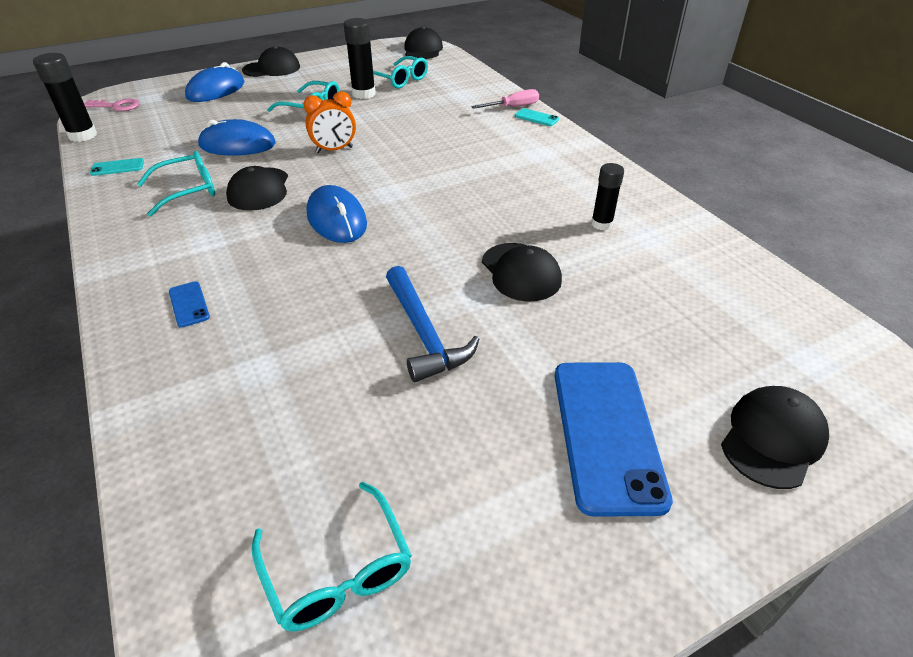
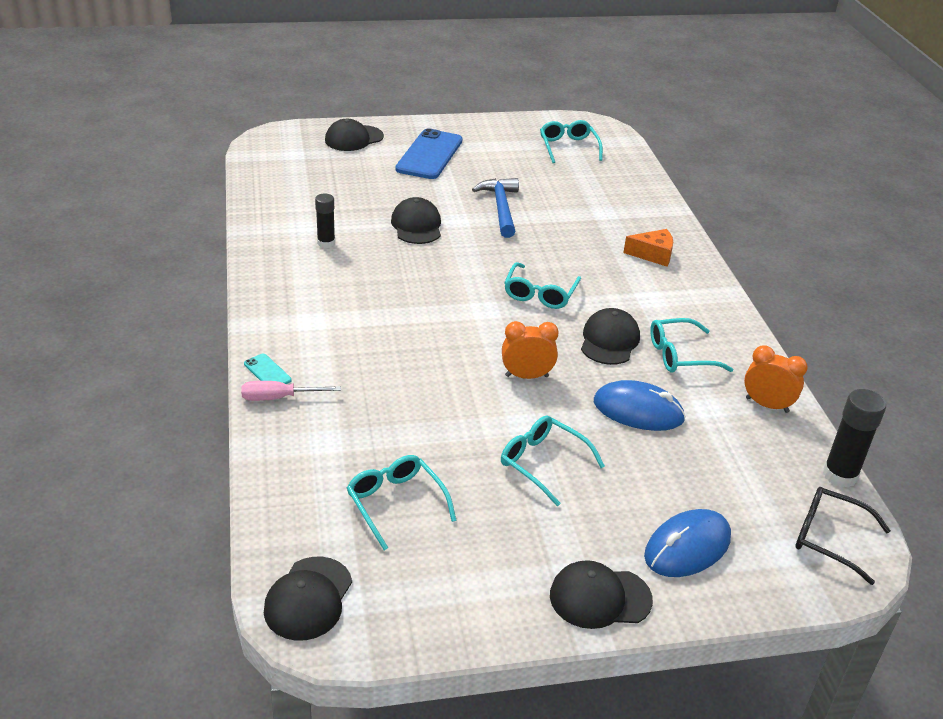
camera: 165 degrees left, 5 degrees down
(116, 106) = (828, 538): pink key -> black glasses
(117, 167) = (767, 405): turquoise phone -> orange clock
(189, 304) = (653, 255): blue phone -> orange cheese
(337, 219) = (540, 294): blue mouse -> turquoise glasses
(363, 94) = (463, 478): black glue stick -> none

